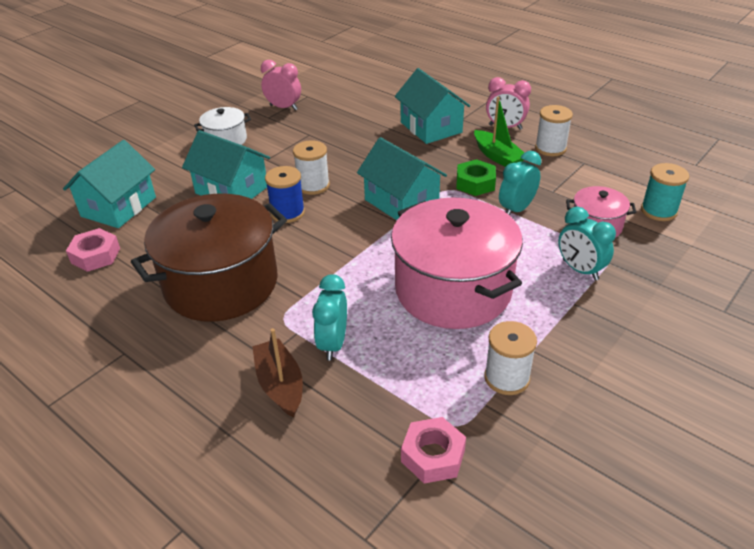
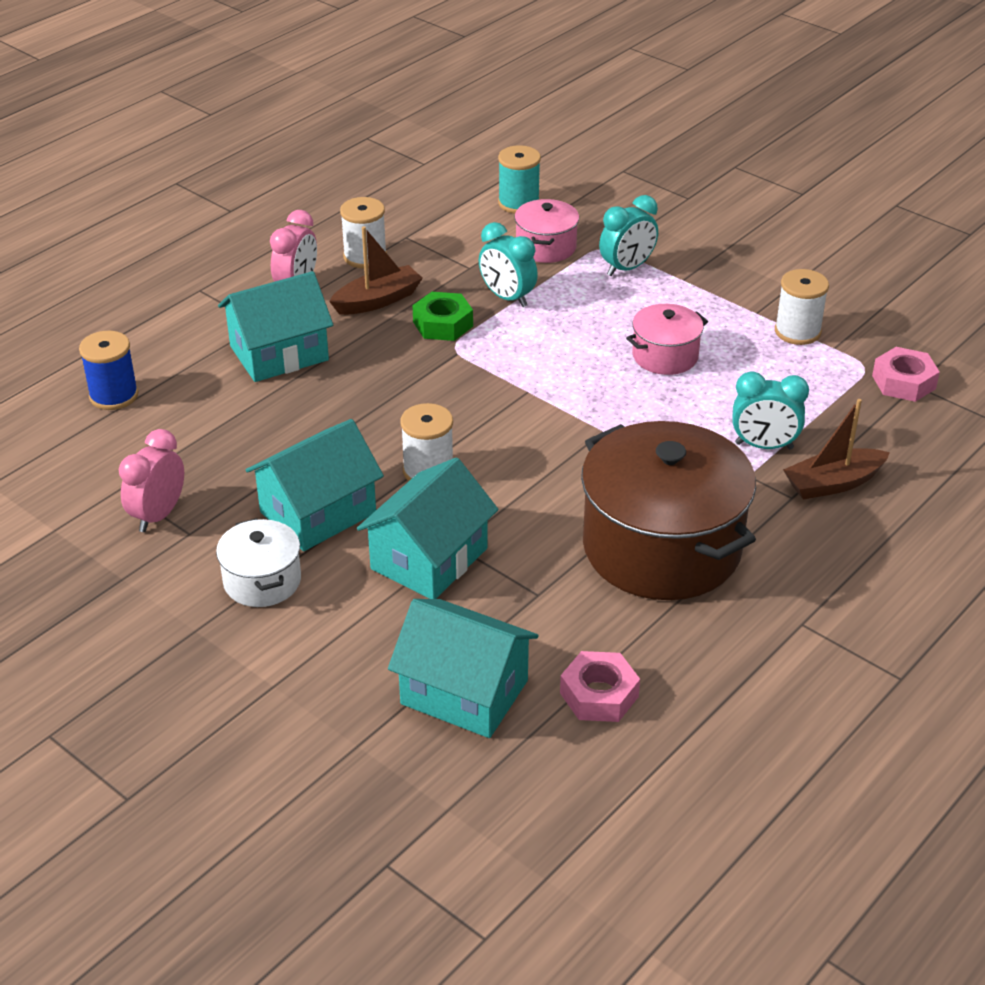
camera: 90 degrees left, 0 degrees up
(287, 213) = (498, 494): blue spool -> blue spool (114, 395)
(401, 202) = (481, 388): turquoise house -> turquoise house (318, 512)
(453, 290) = (665, 356): pink pot -> pink pot, size x0.48
(497, 156) = (377, 300): green boat -> brown boat

